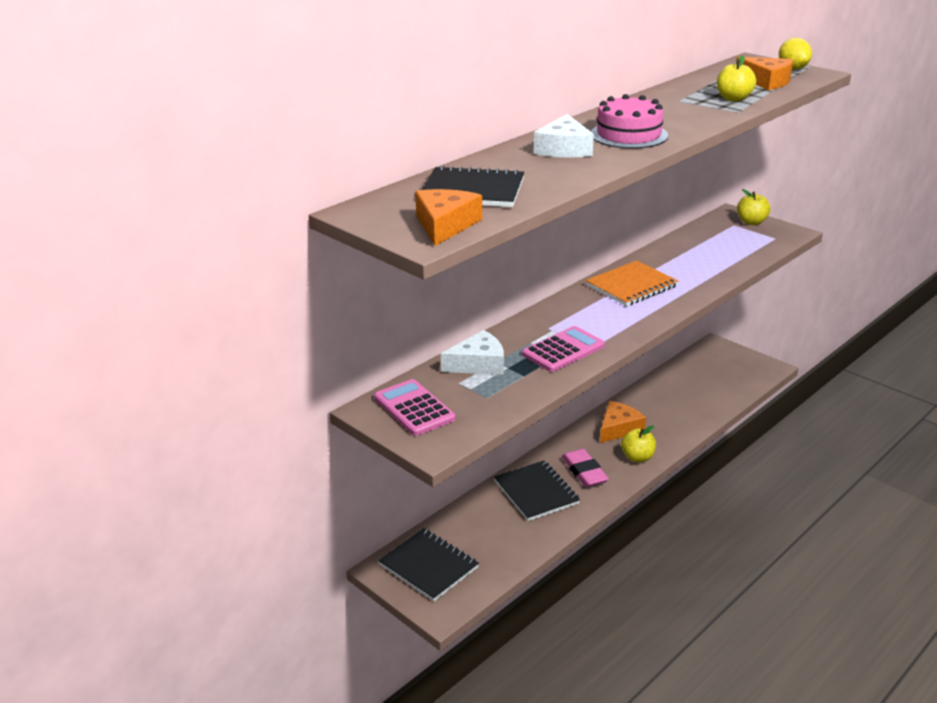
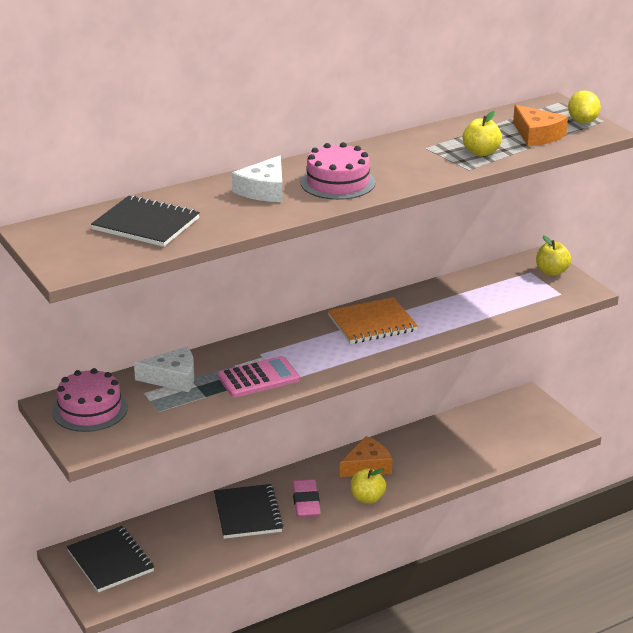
camera: 15 degrees right, 0 degrees up
(414, 408) = (90, 410): pink calculator -> pink cake
(445, 225) = (95, 256): orange cheese -> none

